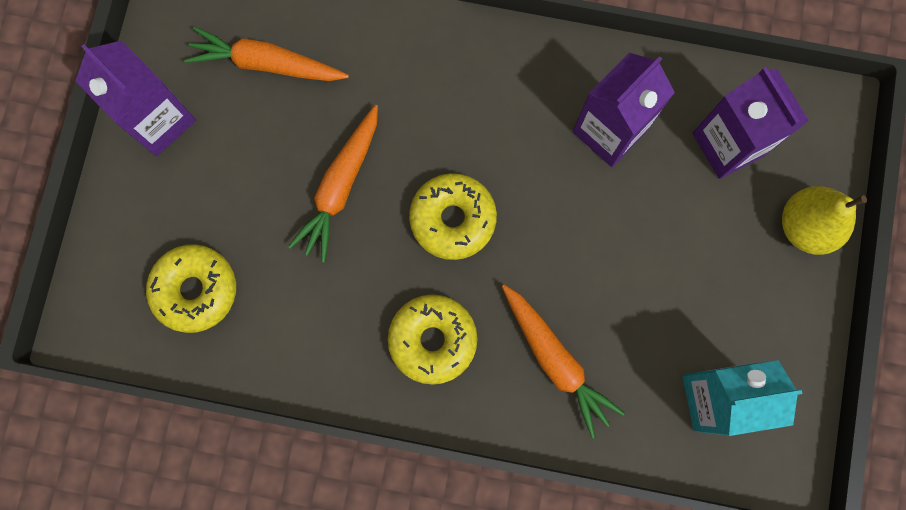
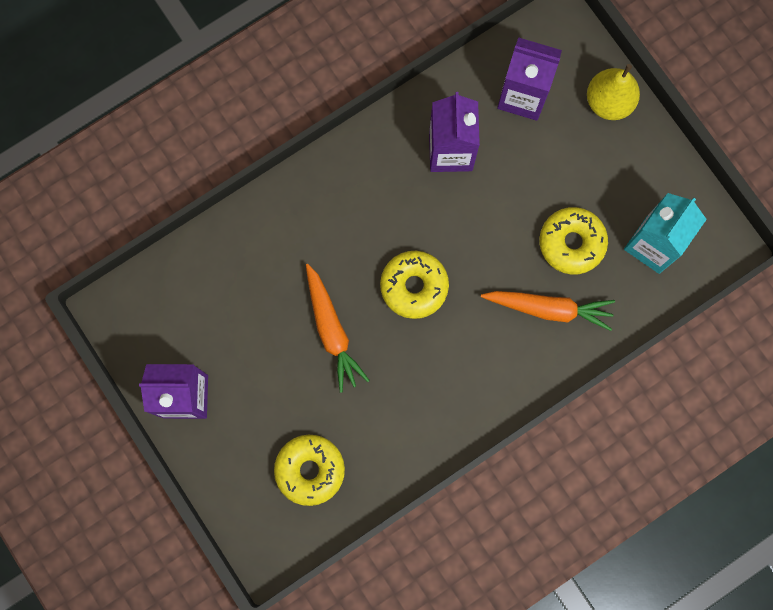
camera: 45 degrees left, 0 degrees up
(266, 64) = (214, 302): orange carrot -> none
(432, 340) = (471, 364): yellow donut -> yellow donut (571, 243)

